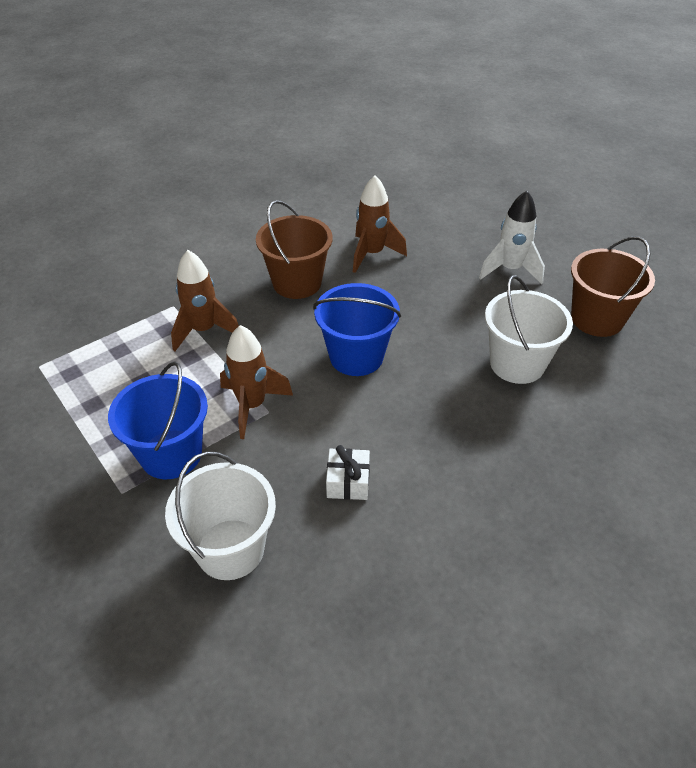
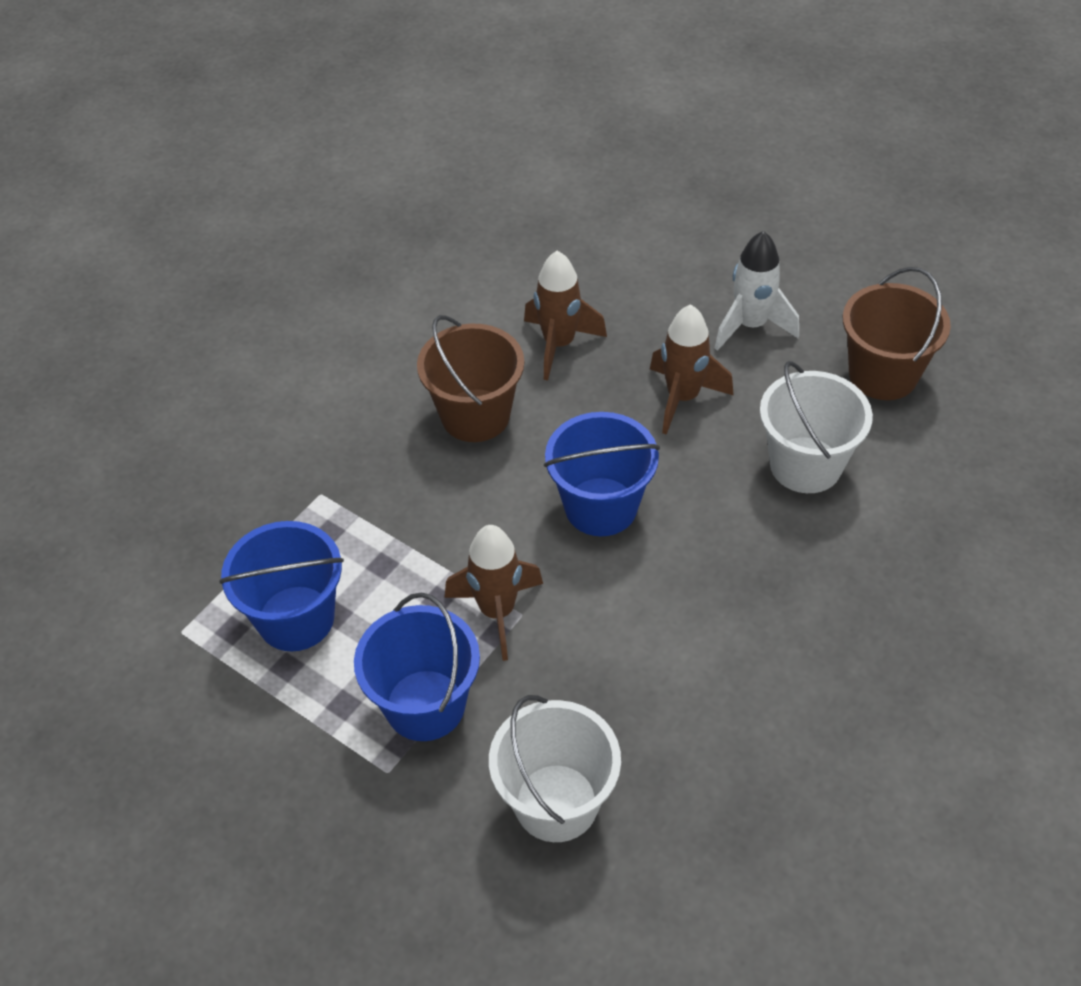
camera: 15 degrees left, 5 degrees up
(115, 376) = (296, 618): none -> blue bucket
(204, 330) = (381, 520): brown rocket -> brown rocket (682, 398)
(348, 482) = (660, 680): white gift -> none

